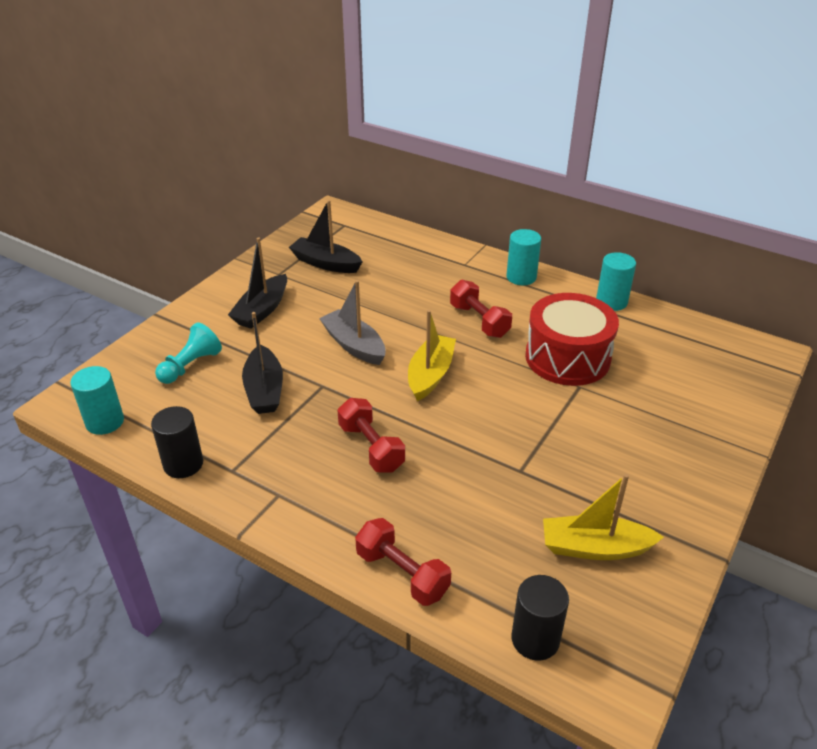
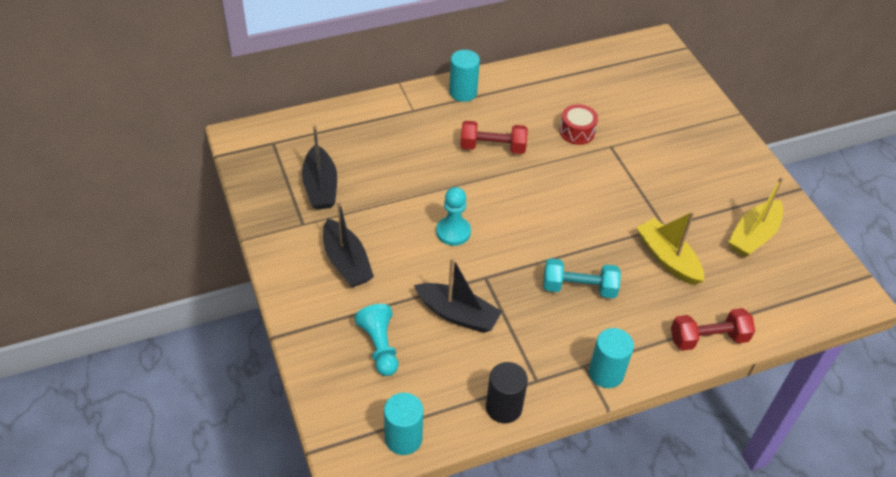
camera: 55 degrees left, 10 degrees up
(326, 263) = (320, 186): black boat -> black boat turned 75 degrees counterclockwise
(354, 345) = (453, 232): grey boat -> turquoise pawn
(371, 447) = (579, 288): red dumbbell -> turquoise dumbbell
(430, 375) = (529, 211): yellow boat -> yellow boat (667, 258)
(535, 639) = (800, 307): black cylinder -> none
(567, 358) = (577, 132): red drum -> red drum, size x0.50
(611, 302) = (539, 70): turquoise cylinder -> turquoise cylinder (606, 373)

